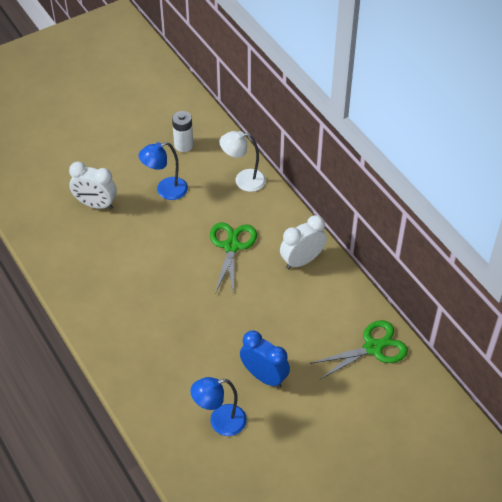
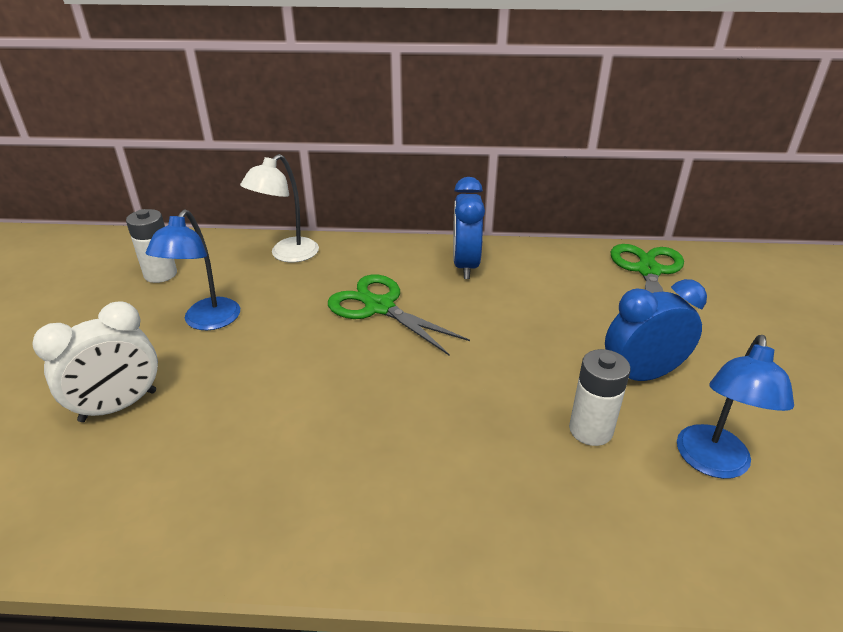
camera: 55 degrees left, 15 degrees down
(207, 370) = (590, 430): none -> white battery
(302, 260) = (465, 265): white clock -> blue clock

